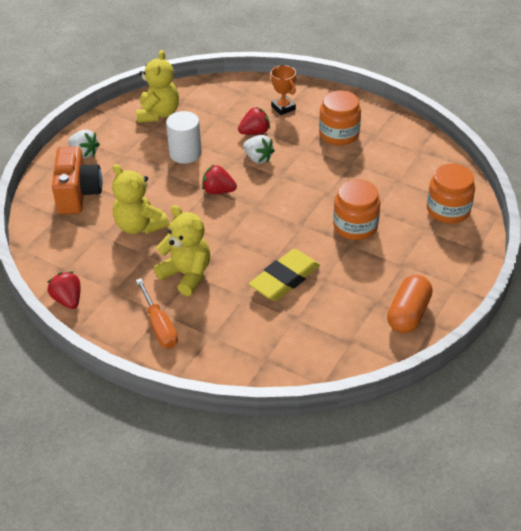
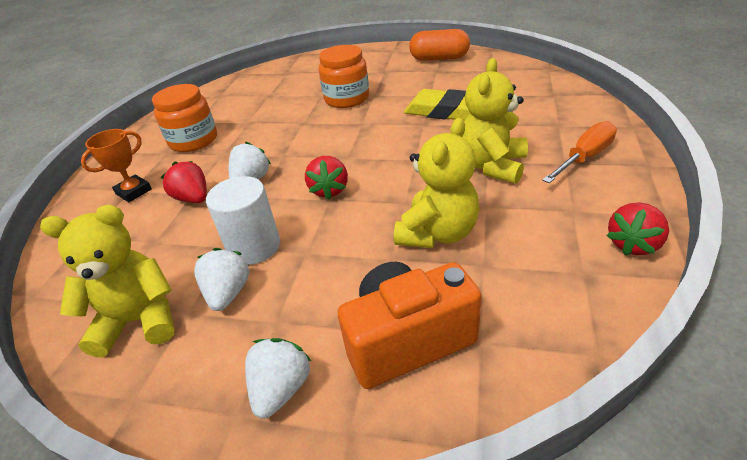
camera: 105 degrees left, 5 degrees down
(154, 142) = (228, 293): none -> white strawberry
(448, 210) = (303, 69): orange jar -> none

